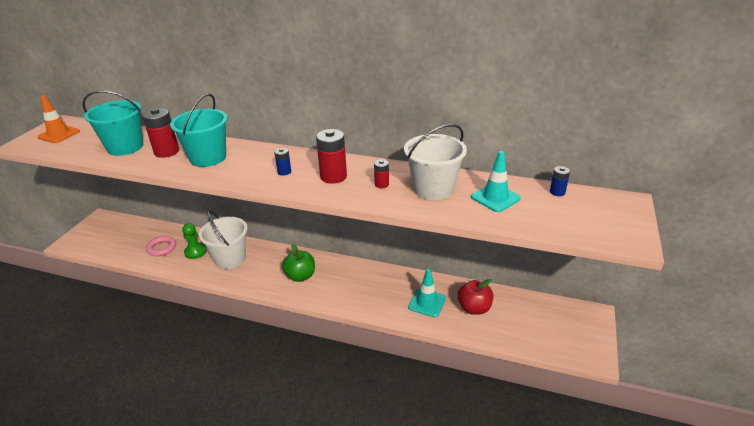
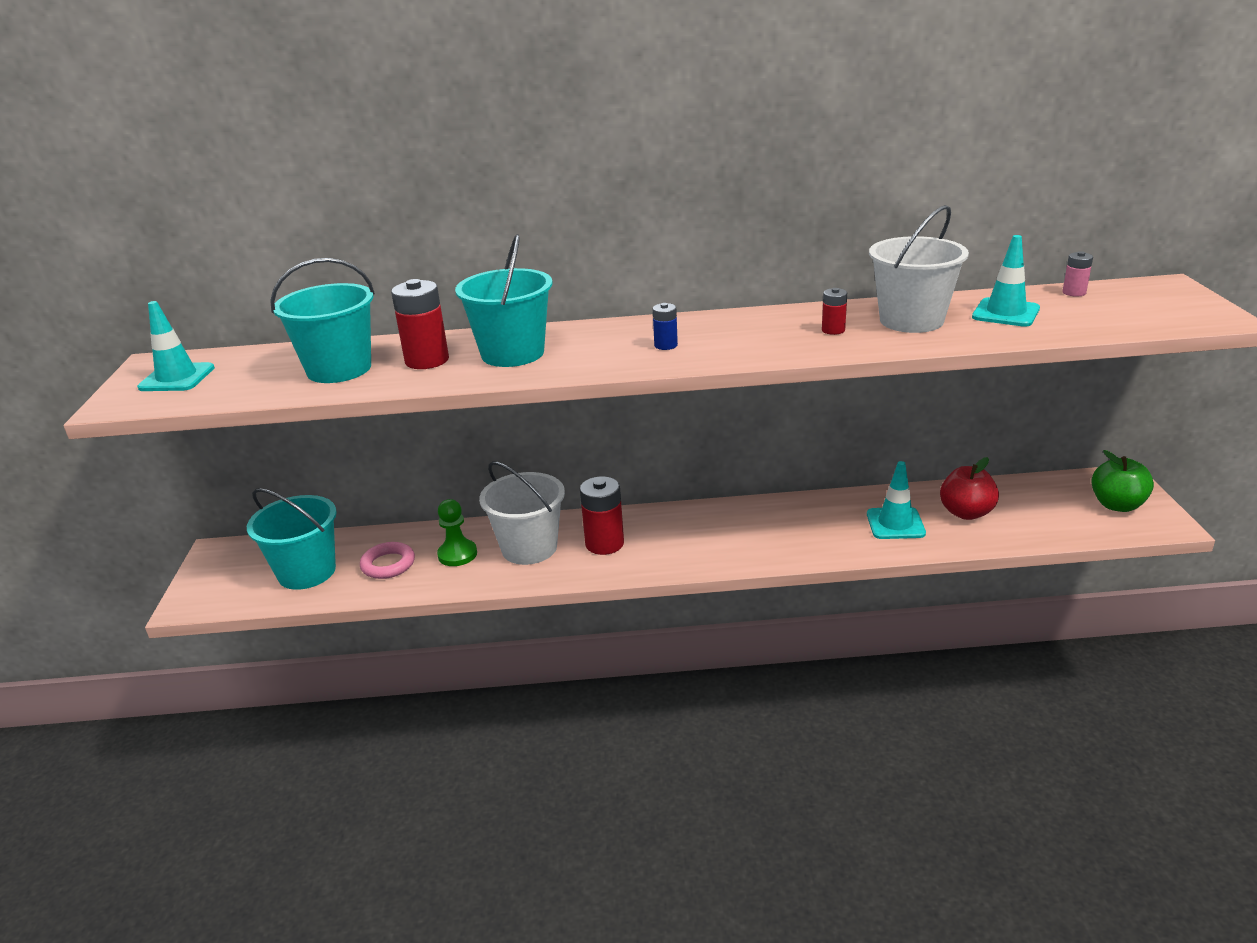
camera: 20 degrees left, 5 degrees down
(59, 134) = (177, 378): orange traffic cone -> turquoise traffic cone
(126, 241) = (307, 572): none -> turquoise bucket
(300, 276) = (672, 541): green apple -> green apple (1117, 505)
(333, 176) = (750, 336): red battery -> red battery (604, 544)
(557, 192) = (1074, 292): blue battery -> pink battery

